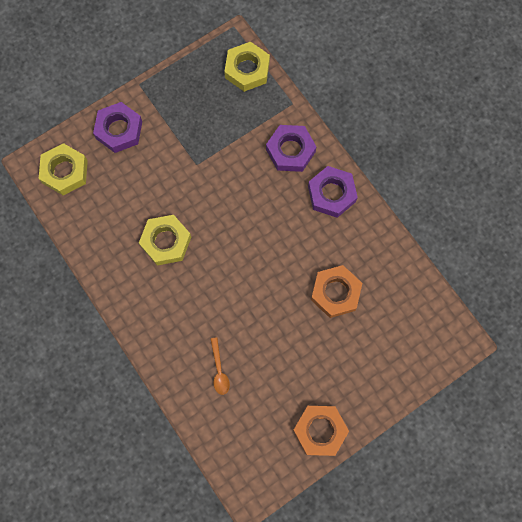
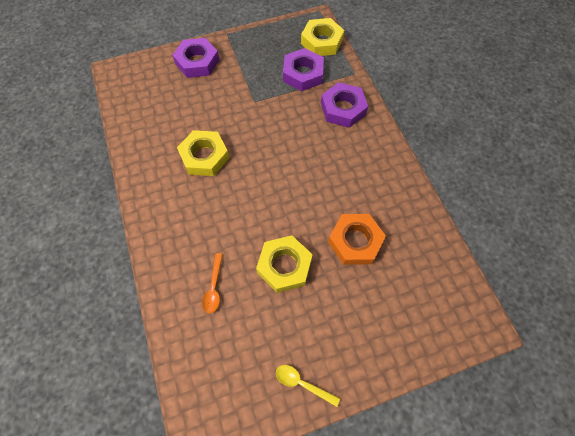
camera: 15 degrees right, 10 degrees down
(65, 171) = (139, 82): yellow nut -> yellow nut (284, 266)
(320, 430) = (302, 383): orange nut -> yellow spoon
(331, 194) = (373, 152): purple nut -> purple nut (303, 74)

